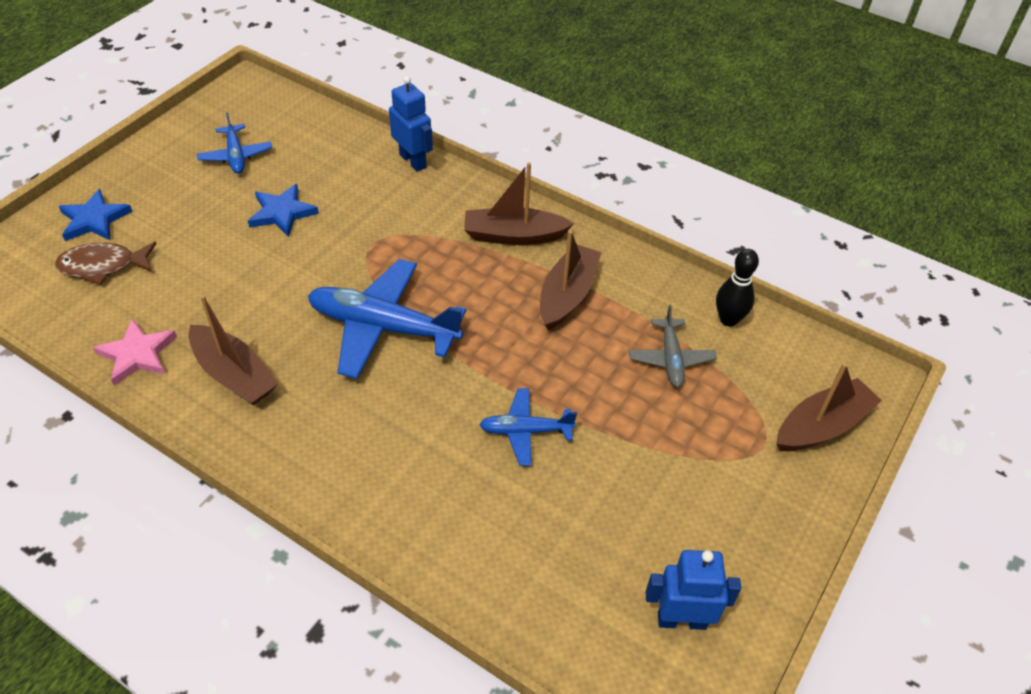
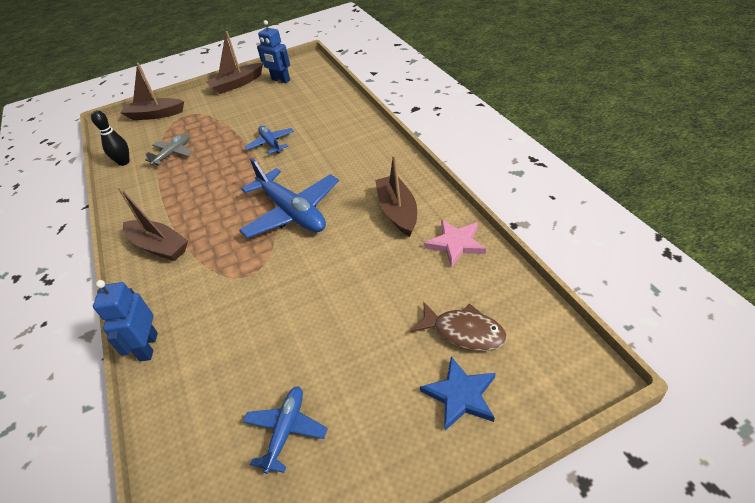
camera: 140 degrees left, 5 degrees down
(282, 213) = (291, 332): blue star -> none
(525, 431) = (271, 144): blue plane -> blue plane turned 150 degrees counterclockwise
(567, 295) = (177, 198): brown boat -> brown boat (237, 84)

